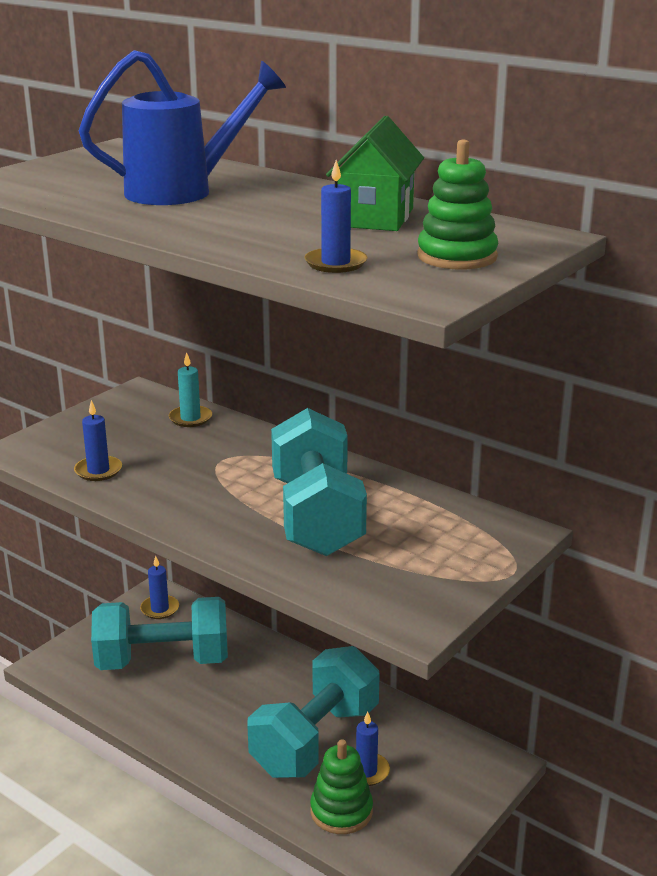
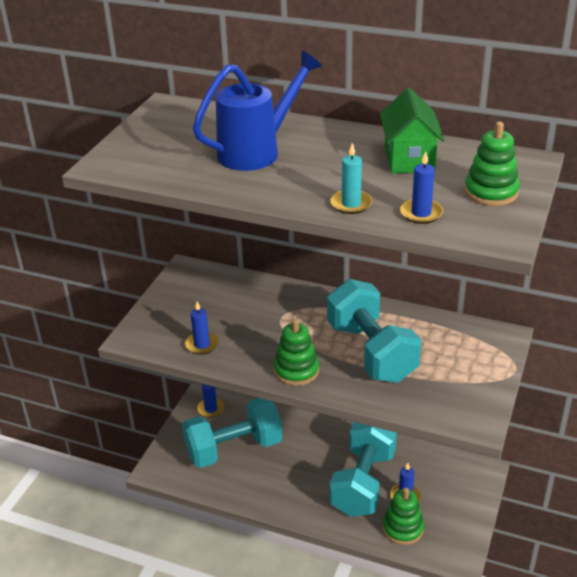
camera: 15 degrees left, 10 degrees up
(190, 418) = (237, 285): turquoise candle -> turquoise candle (351, 204)
(200, 519) = (296, 370): none -> green stacking toy

